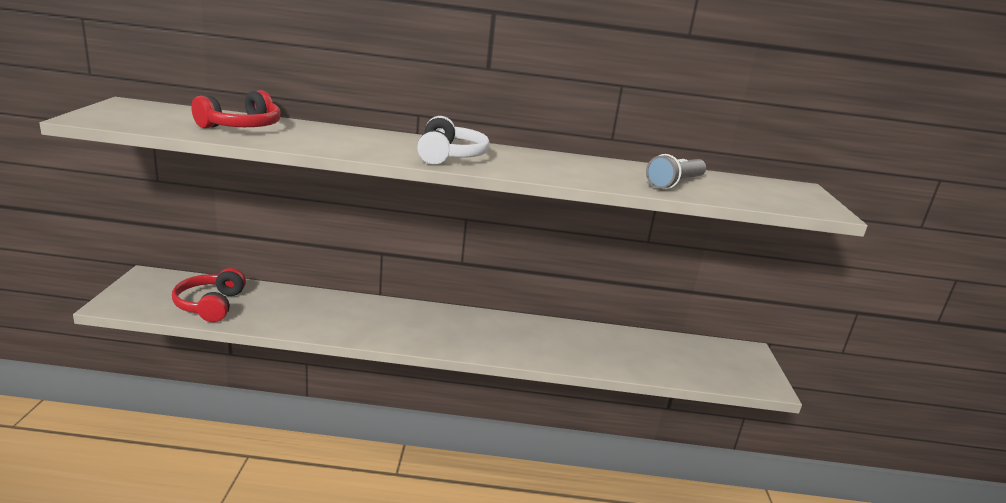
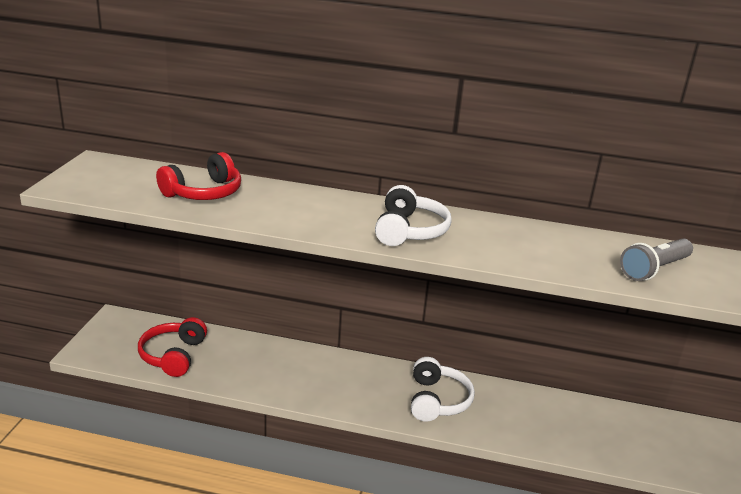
camera: 10 degrees right, 5 degrees up
(479, 333) = (437, 400): none -> white headphones

